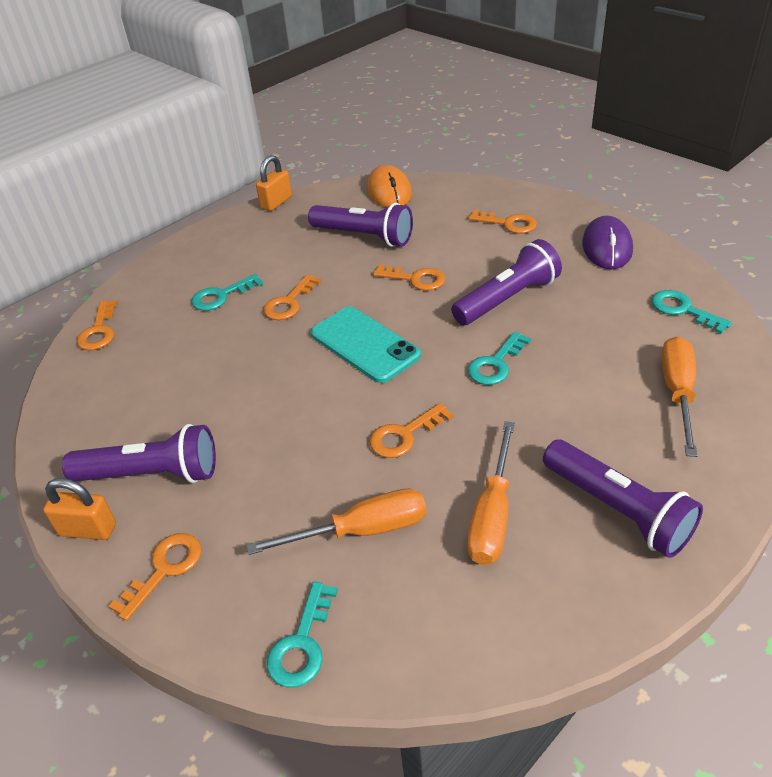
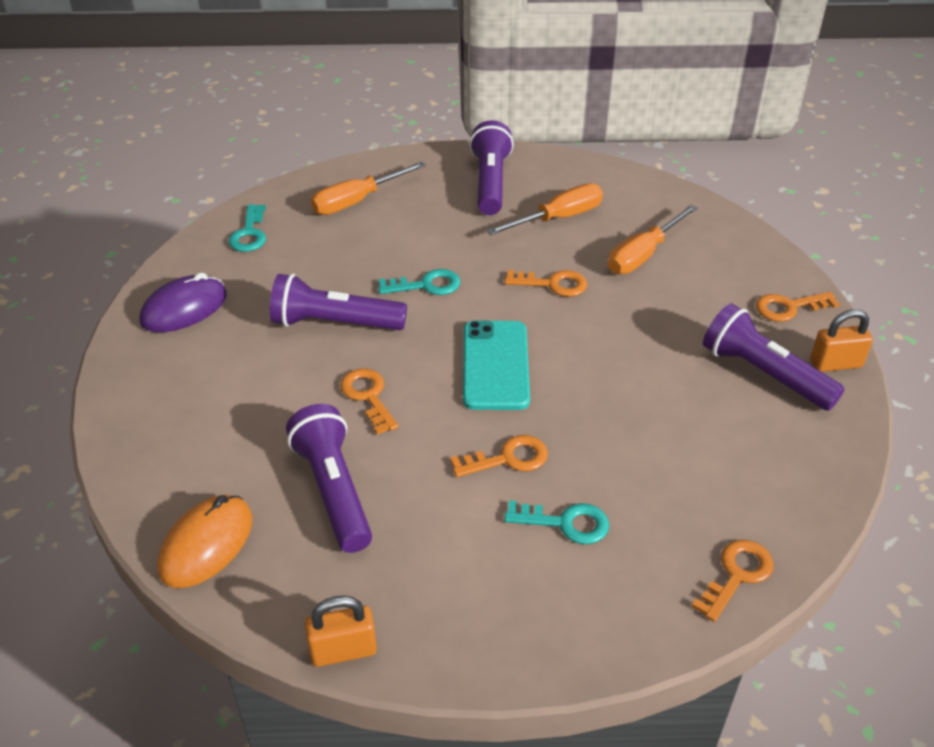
camera: 140 degrees left, 0 degrees up
(88, 529) = (835, 364): orange padlock -> orange padlock turned 60 degrees counterclockwise
(302, 644) = (728, 231): turquoise key -> none
(361, 530) = (643, 255): orange screwdriver -> orange screwdriver turned 75 degrees counterclockwise
(508, 224) = (196, 392): orange key -> none

